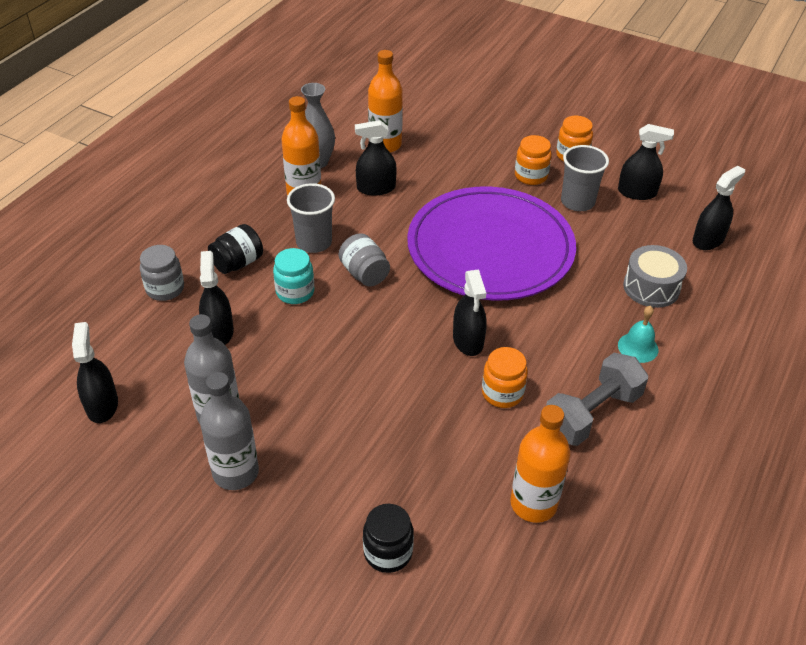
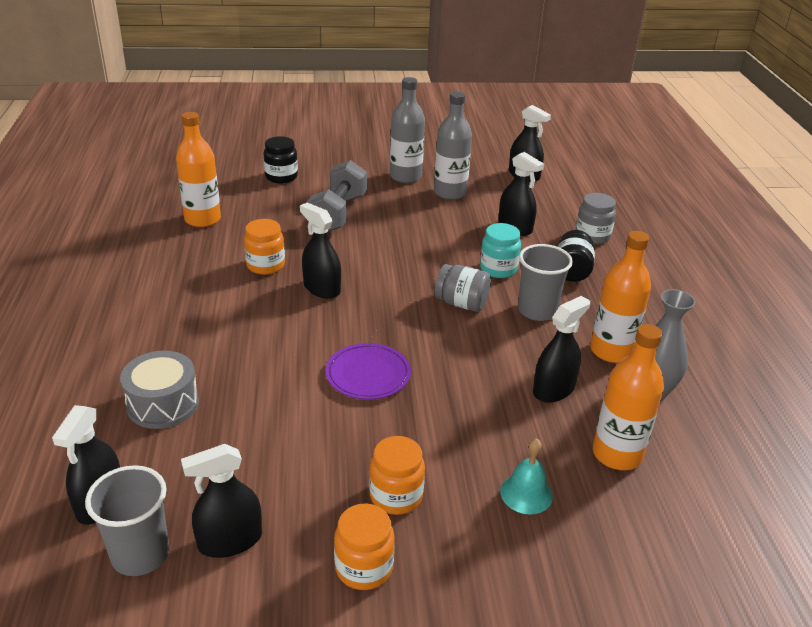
camera: 145 degrees right, 10 degrees down
(490, 248) = (368, 374): purple plate -> purple plate, size x0.41
(577, 202) = (307, 482): grey cup -> grey cup (140, 554)
(591, 413) = (183, 277): grey dumbbell -> grey dumbbell (338, 213)
(638, 347) = (159, 339): turquoise bell -> turquoise bell (526, 493)

